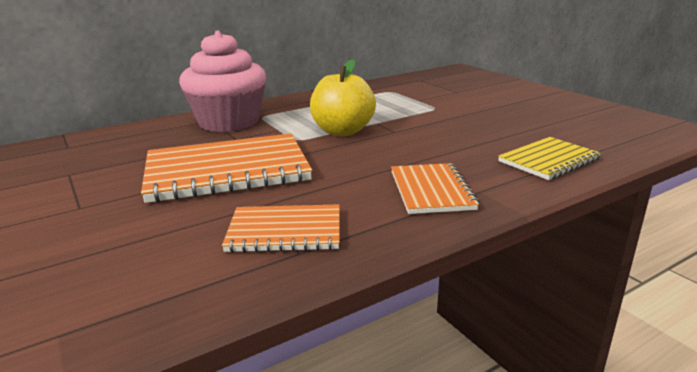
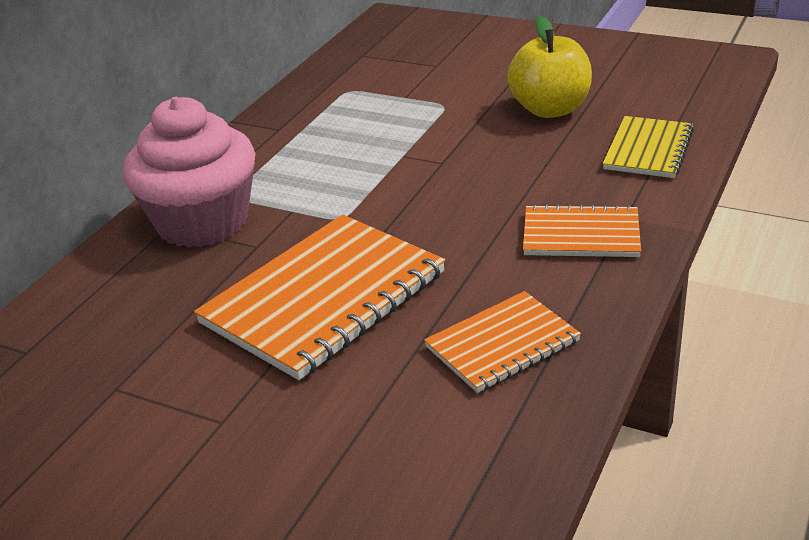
camera: 30 degrees left, 10 degrees up
(342, 131) = (380, 184): yellow apple -> yellow apple (550, 109)
(431, 190) = (581, 234): orange notebook -> orange notebook turned 45 degrees counterclockwise

